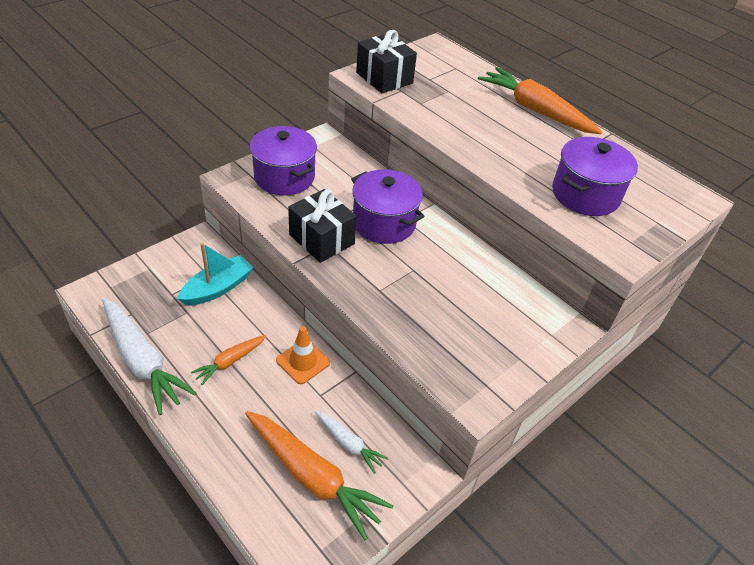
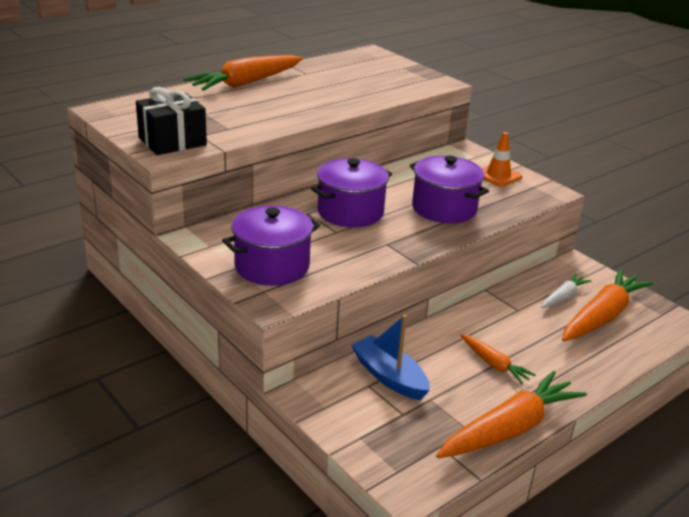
camera: 85 degrees left, 15 degrees down
(143, 361) = (509, 428): white carrot -> orange carrot
(217, 288) = (389, 377): turquoise boat -> blue boat
(303, 361) = (482, 318): orange traffic cone -> orange traffic cone (498, 175)
(322, 239) = (379, 246): black gift -> none
(585, 195) = (374, 83): purple pot -> purple pot (444, 208)

